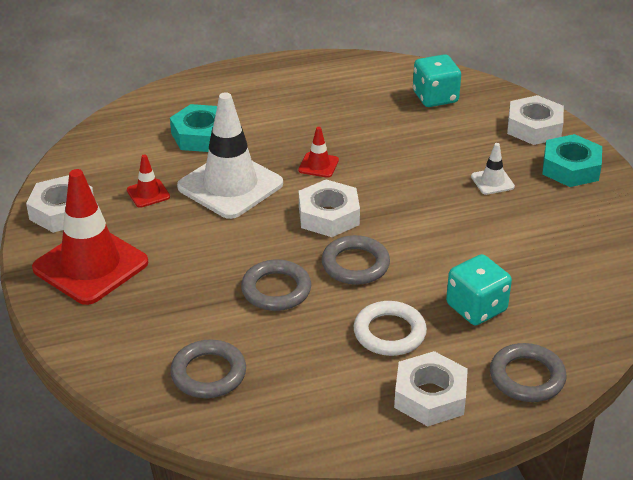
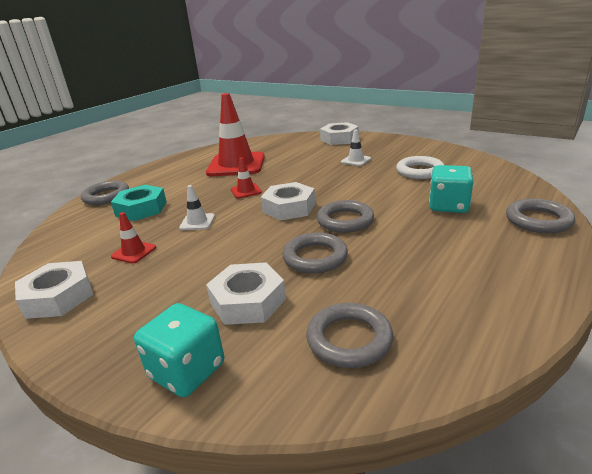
camera: 35 degrees left, 10 degrees down
(90, 265) = (130, 321): red traffic cone -> red traffic cone (236, 165)
(187, 95) = (106, 196): none -> grey ring
(230, 185) = (197, 222): white traffic cone -> white traffic cone, size x0.43
(389, 333) = (427, 241): white ring -> white ring (419, 171)
(430, 396) = (515, 259): white nut -> white nut (247, 301)
(435, 97) = (271, 147): turquoise dice -> turquoise dice (187, 371)
(570, 168) = (382, 143): turquoise nut -> none

